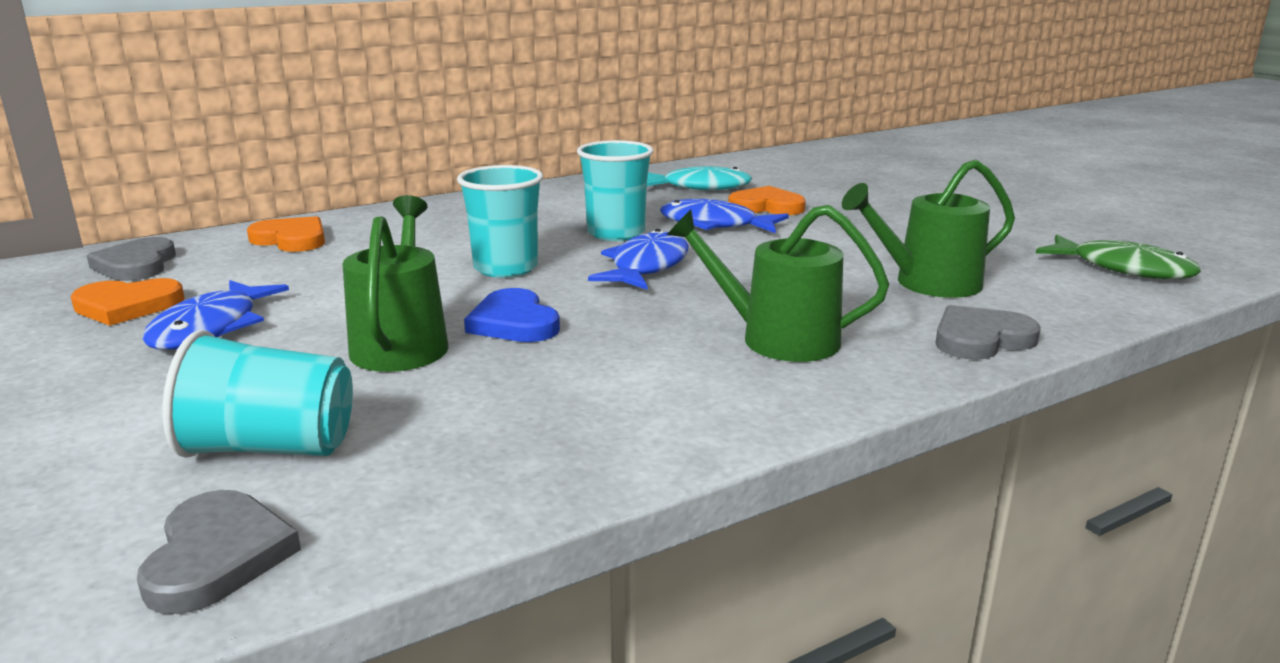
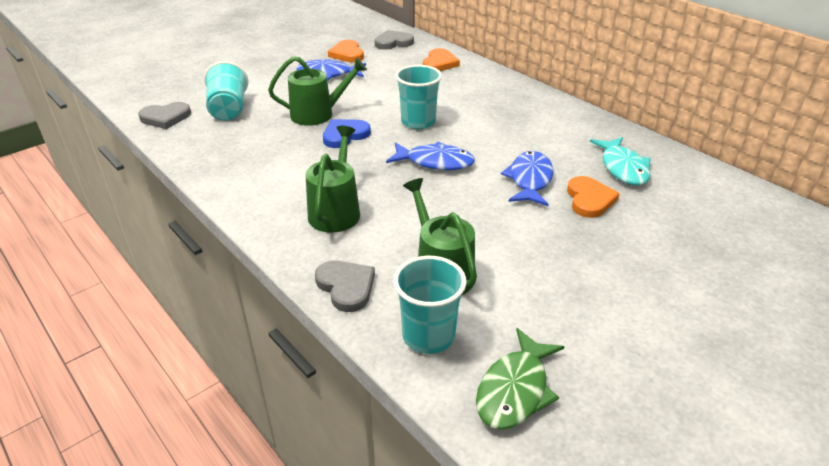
camera: 80 degrees right, 15 degrees up
(616, 233) = (493, 146): turquoise cup -> turquoise cup (428, 336)

